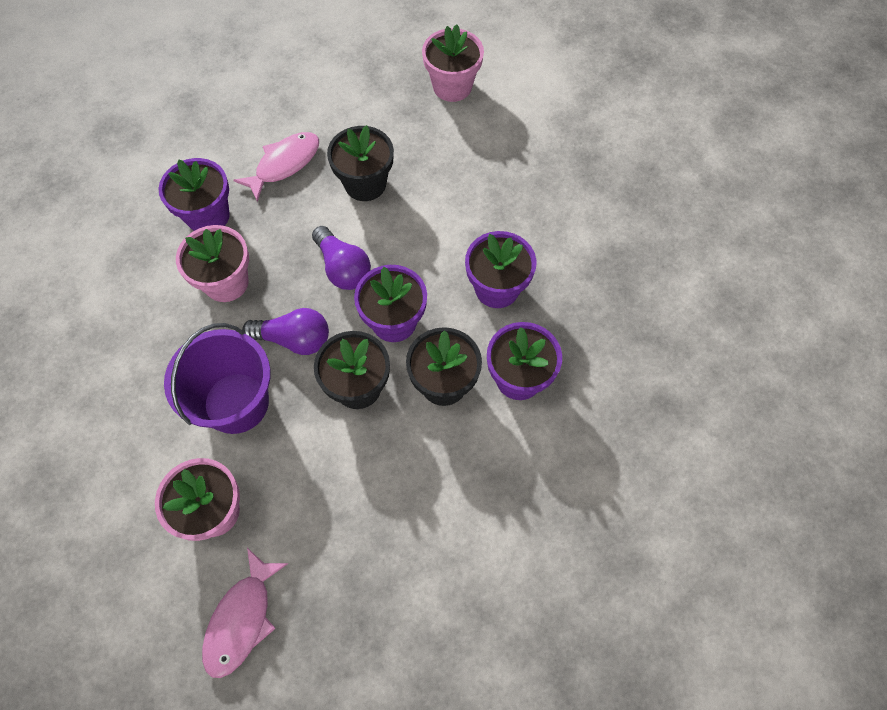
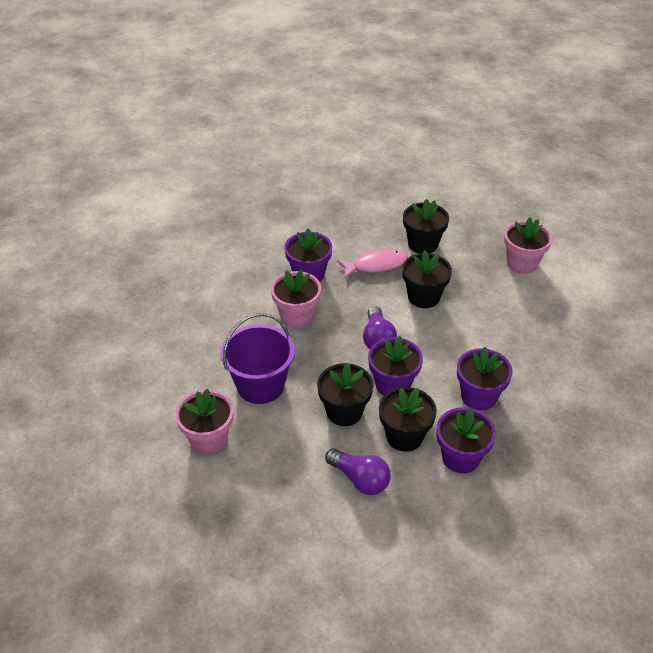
camera: 30 degrees right, 20 degrees down
(242, 619) = (187, 507): pink fish -> none
(294, 339) = (320, 366): purple light bulb -> purple light bulb (360, 479)
(325, 109) = (423, 244): none -> black flower pot

